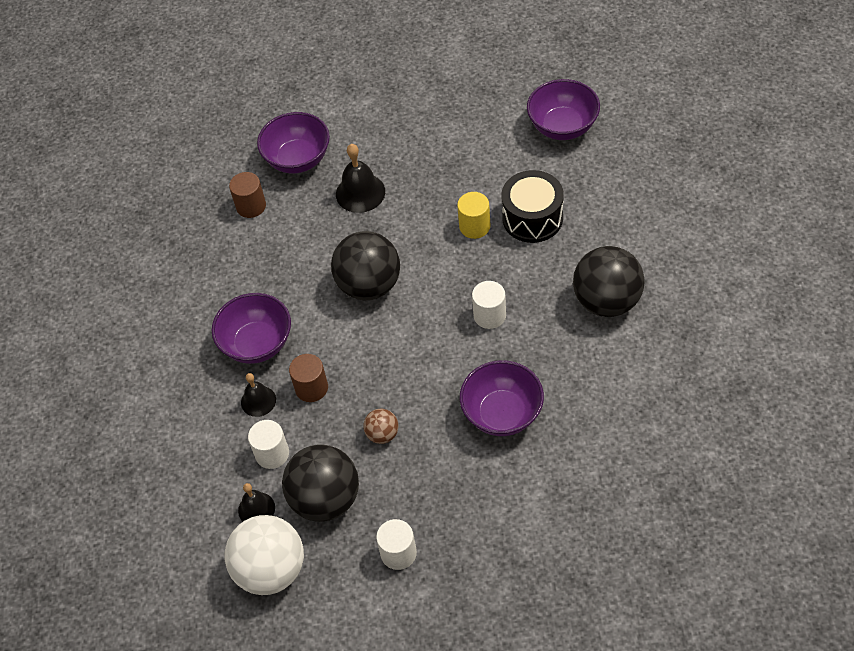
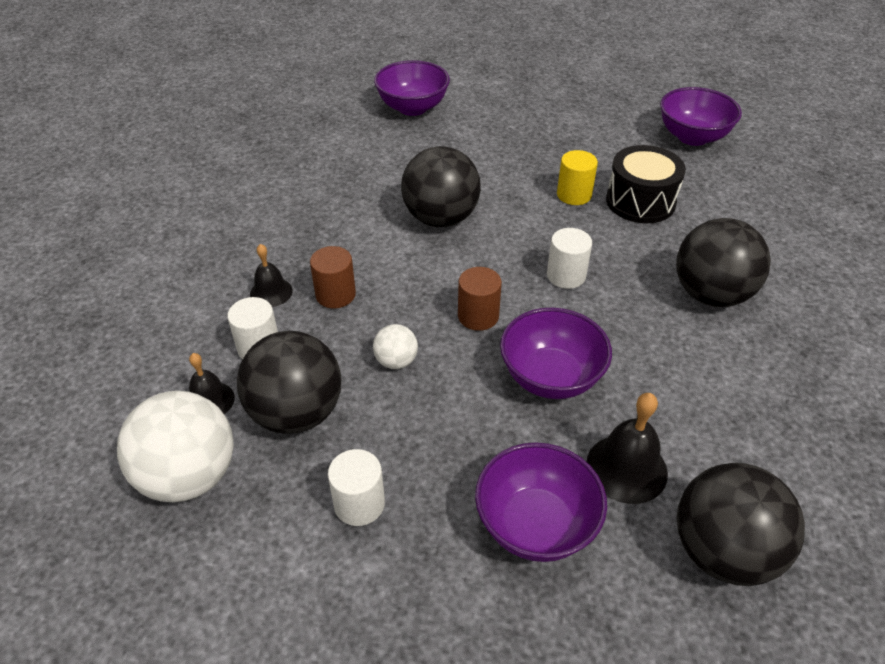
camera: 10 degrees right, 10 degrees down
(251, 206) = (350, 131): brown cylinder -> brown cylinder (478, 316)
(257, 344) = (297, 241): purple bowl -> purple bowl (536, 524)
(360, 193) = (463, 144): black bell -> black bell (626, 468)
(382, 434) = (396, 361): brown ball -> white ball
(648, 512) = (723, 551): none -> black ball

